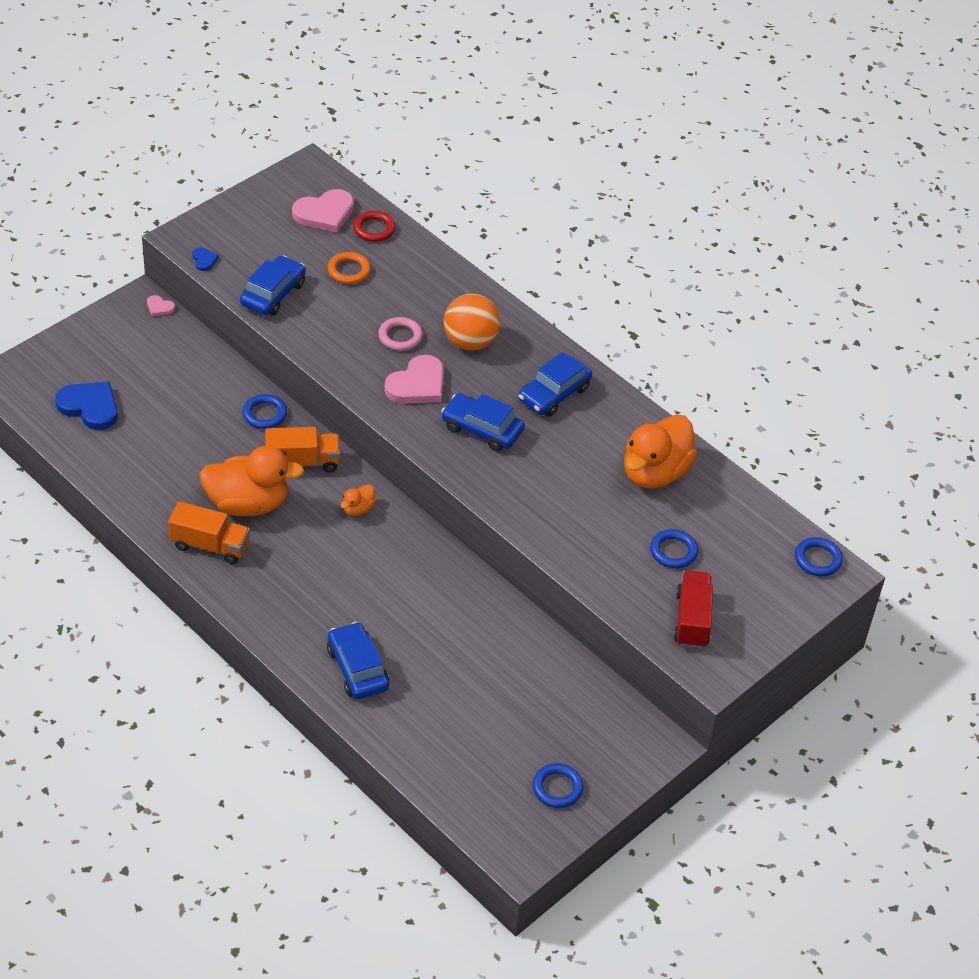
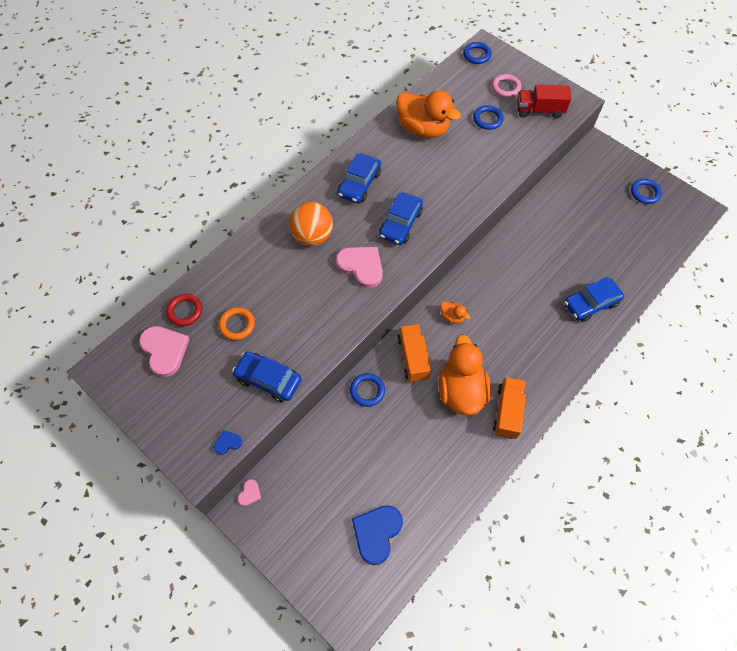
camera: 90 degrees left, 15 degrees up
(400, 337) = (311, 282): pink ring -> pink ring (505, 88)
(554, 394) = (359, 184): blue car -> blue car turned 75 degrees clockwise

